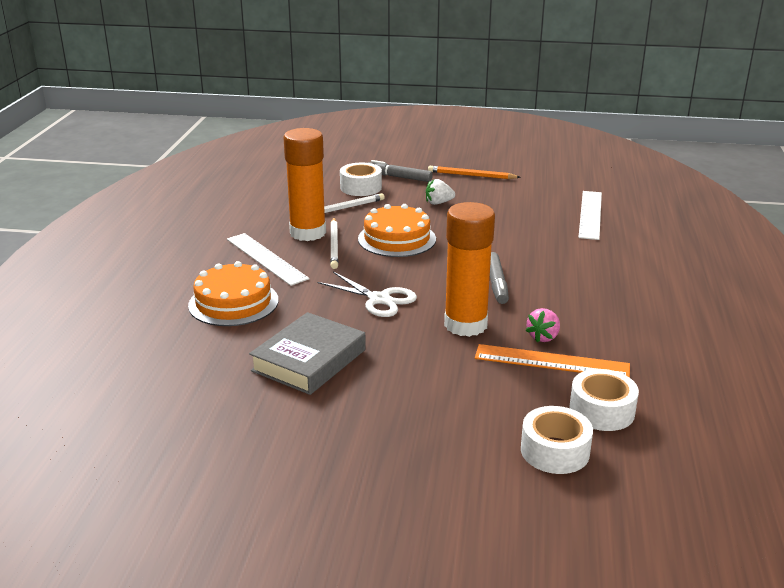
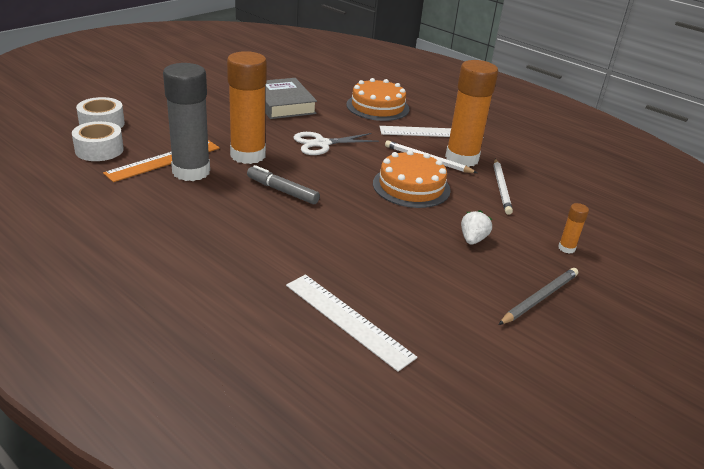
camera: 120 degrees right, 5 degrees up
(361, 187) = (549, 216): white tape -> none
(399, 177) = (566, 248): grey marker -> orange glue stick
(471, 175) = (539, 298): orange pencil -> grey pencil
(543, 337) = (191, 171): pink strawberry -> grey glue stick

